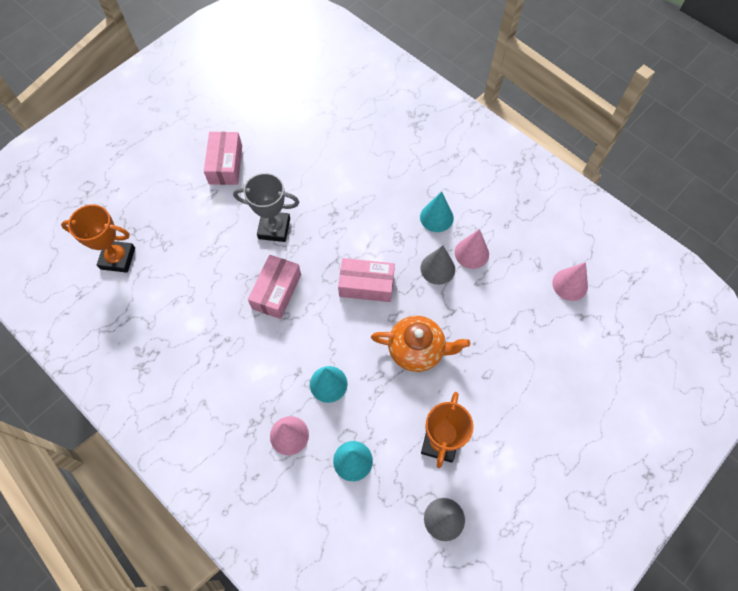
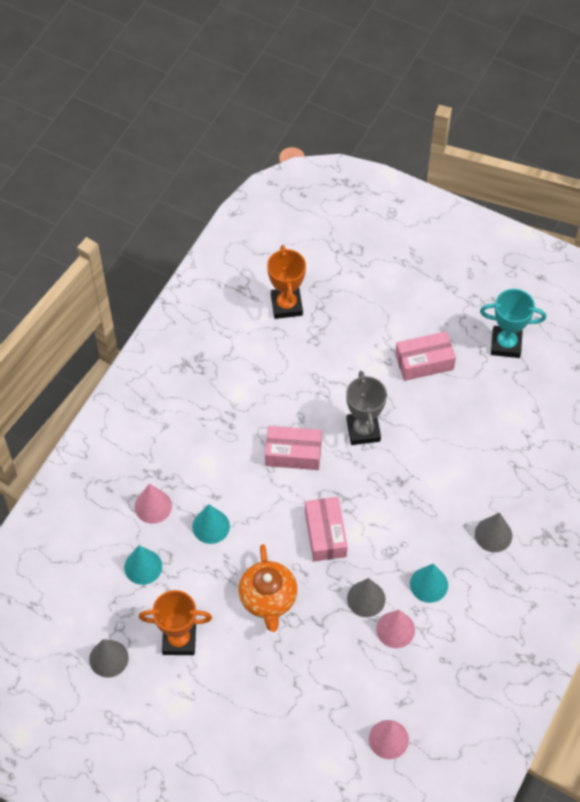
camera: 75 degrees right, 5 degrees down
(233, 103) = (506, 344): none -> turquoise trophy
(404, 159) = (493, 534): none -> grey cone

